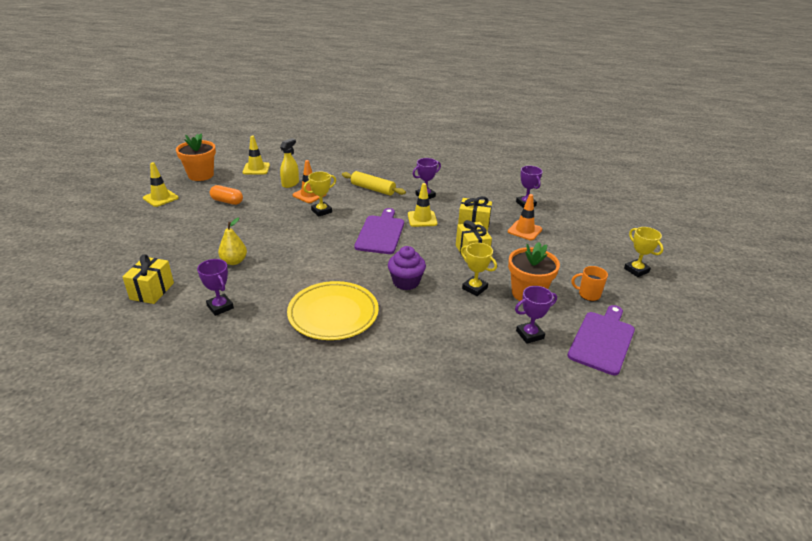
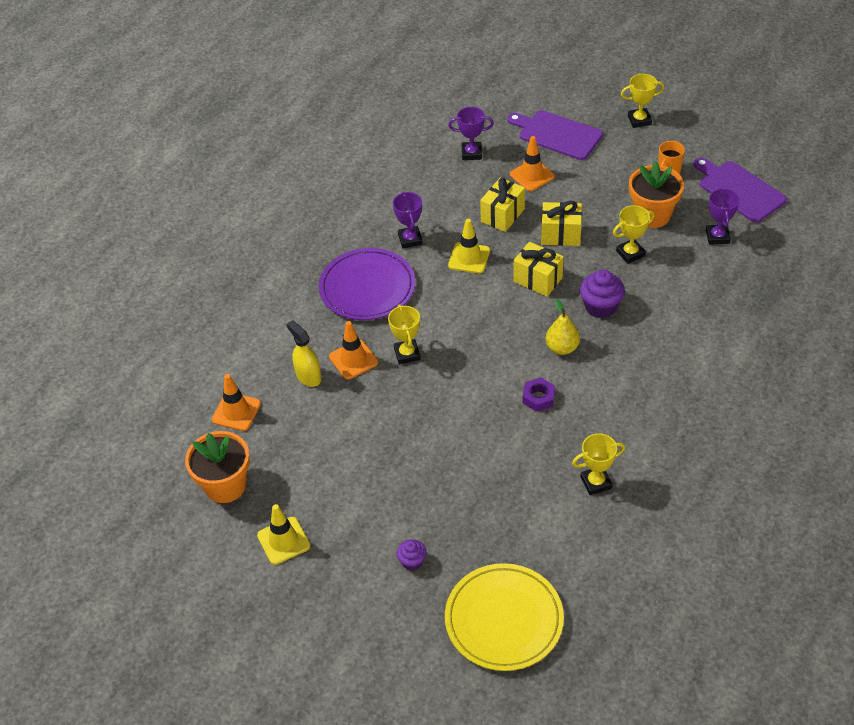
camera: 65 degrees left, 15 degrees up
(143, 241) = (412, 561): none -> purple cupcake
(152, 291) = (541, 550): yellow gift -> yellow gift (538, 279)
(220, 307) = (596, 482): purple trophy -> yellow trophy
(227, 201) = (332, 457): orange capsule -> none
(234, 261) = (501, 461): yellow pear -> yellow pear (562, 348)
(256, 169) = (236, 412): yellow traffic cone -> orange traffic cone
(299, 268) = (538, 398): none -> purple nut
(333, 314) = (640, 381): yellow plate -> yellow plate (504, 620)
(373, 189) = (367, 288): yellow rolling pin -> purple plate
(380, 233) = (487, 305): purple cutting board -> purple cutting board (557, 134)

